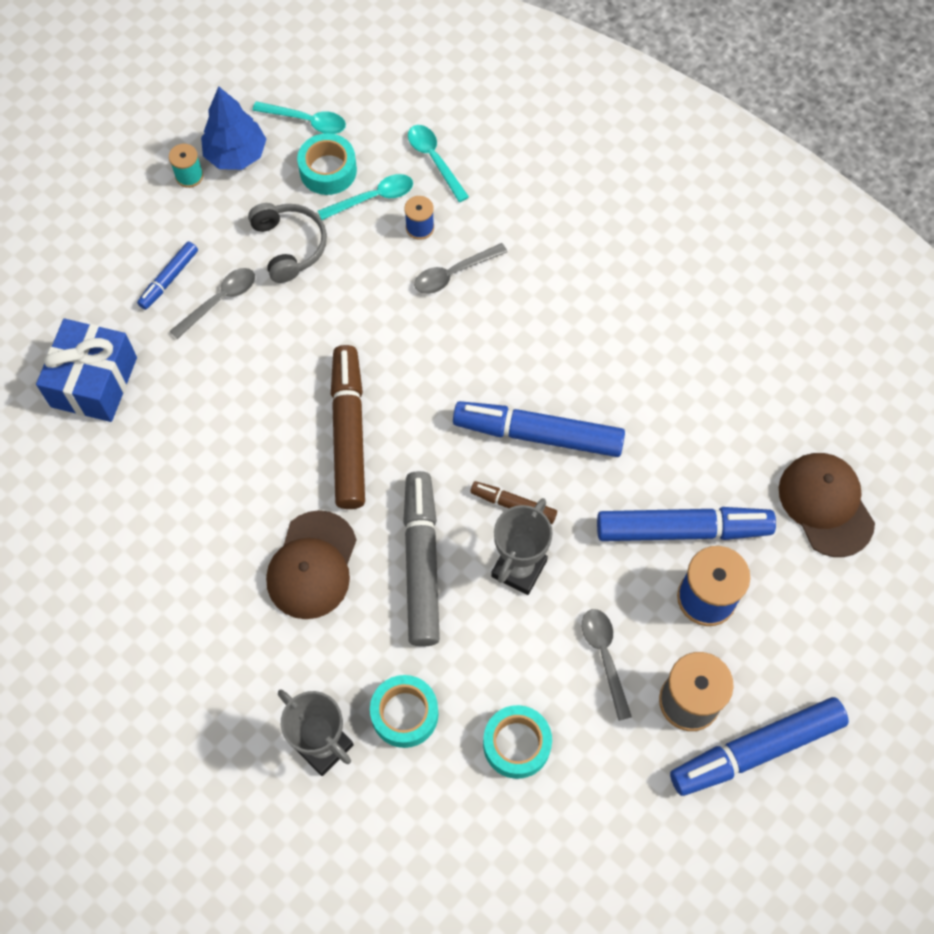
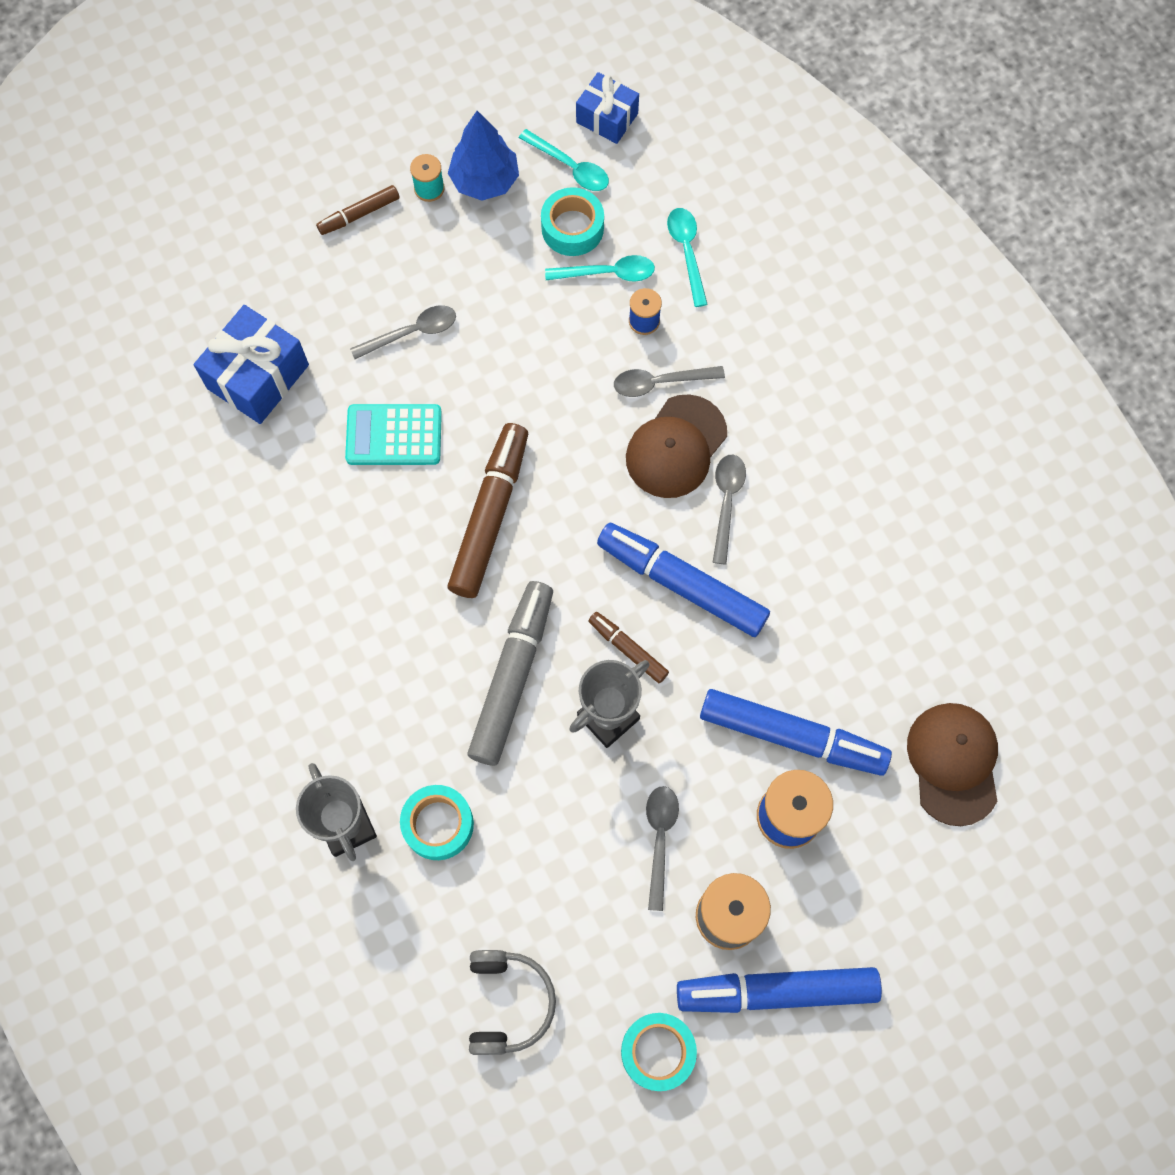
camera: 20 degrees right, 5 degrees up
(134, 216) = (359, 214): none -> brown marker
(169, 279) = (369, 293): blue marker -> none
(237, 392) = (394, 435): none -> turquoise calculator
(289, 246) = (503, 297): grey headphones -> grey headphones (507, 1002)
(312, 565) = (403, 641): brown cap -> brown cap (676, 447)
(323, 72) = (607, 118): none -> blue gift
(516, 744) = (537, 896): turquoise tape -> turquoise tape (657, 1052)
(549, 354) = (726, 502): none -> grey spoon

